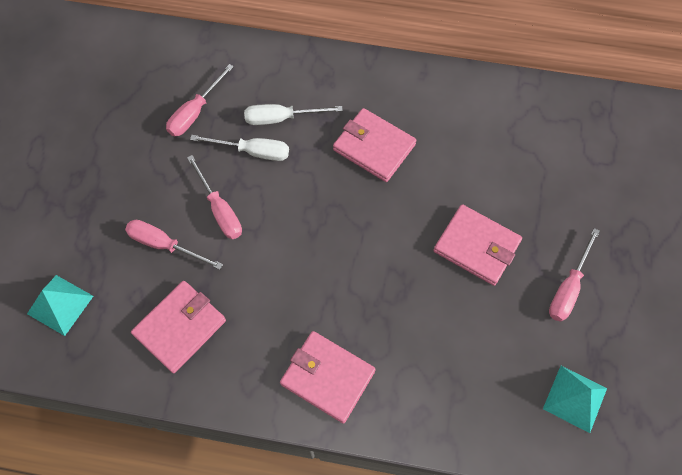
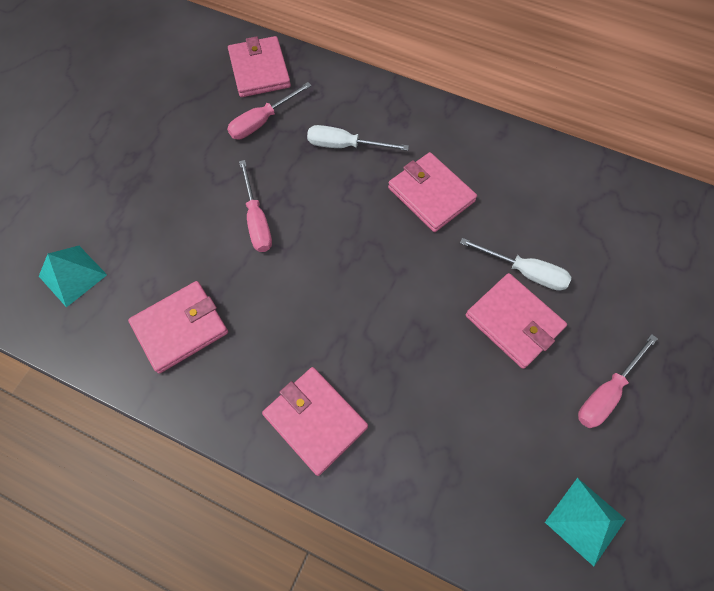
camera: 15 degrees right, 0 degrees up
(165, 245) = (192, 242): pink screwdriver -> none
(176, 61) = (259, 70): none -> pink wallet
(253, 152) = (307, 171): white screwdriver -> white screwdriver (524, 272)

